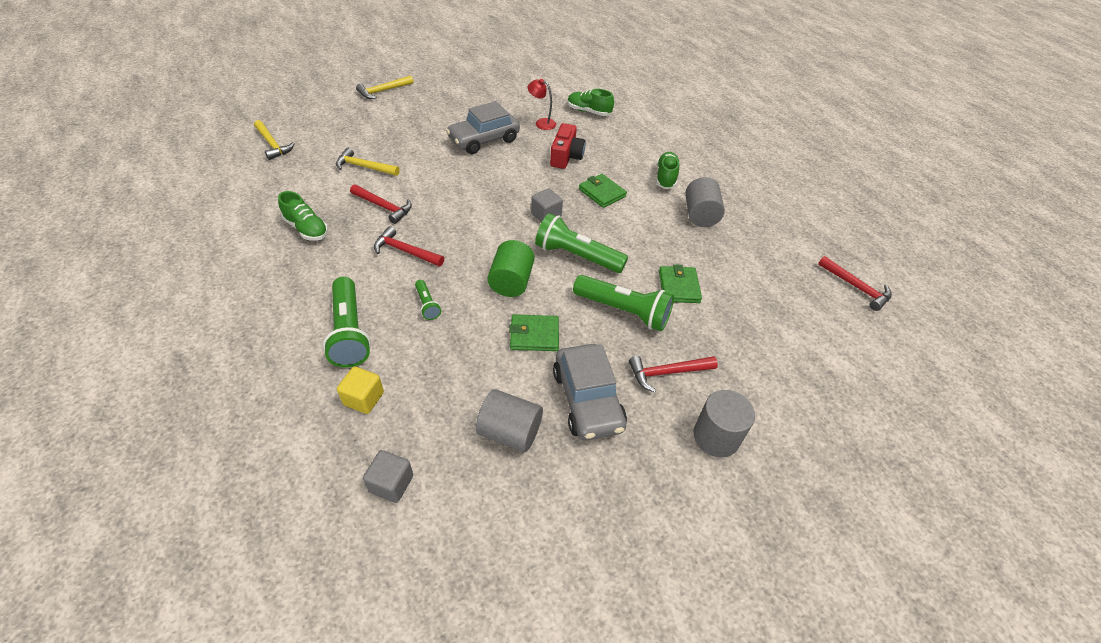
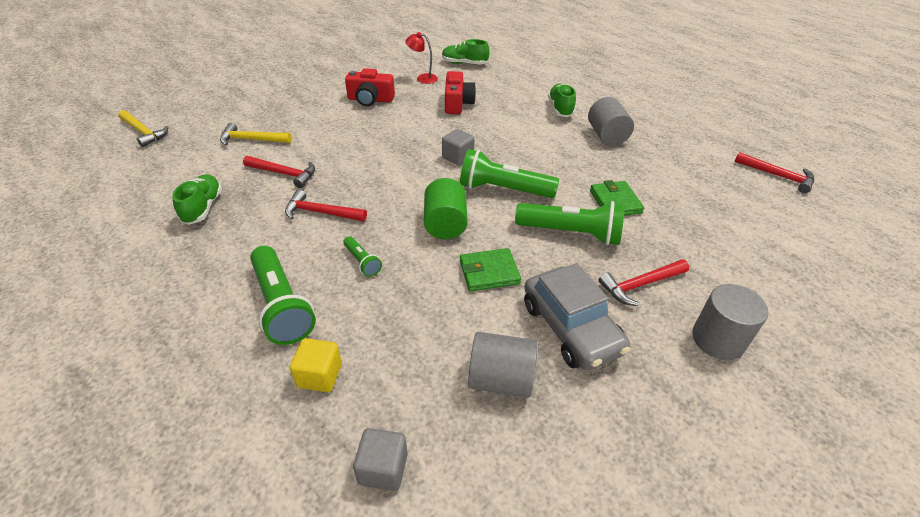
camera: 10 degrees left, 5 degrees down
(307, 229) = (203, 207): green shoe -> green shoe turned 120 degrees counterclockwise
(383, 91) = (252, 70): yellow hammer -> none
(484, 140) = (370, 100): grey car -> red camera
(602, 193) = (505, 130): green wallet -> none

